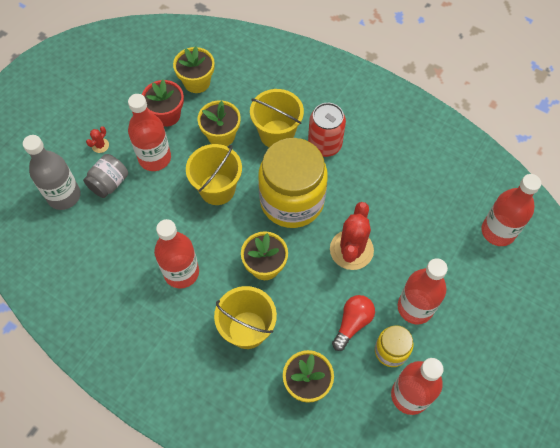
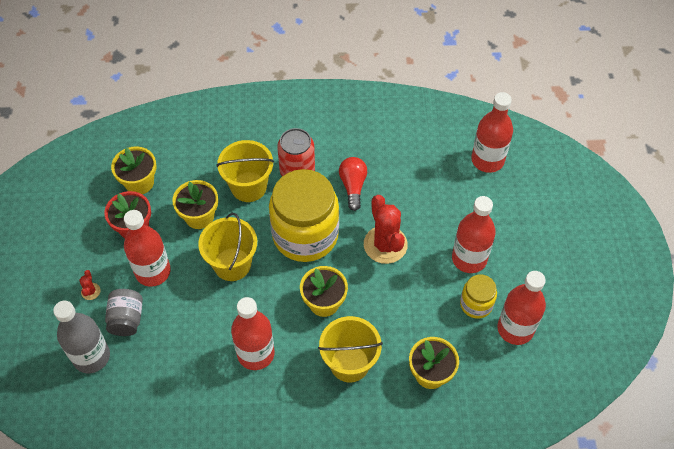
camera: 35 degrees left, 5 degrees down
(352, 323) = (430, 302): red light bulb -> red light bulb (353, 186)

